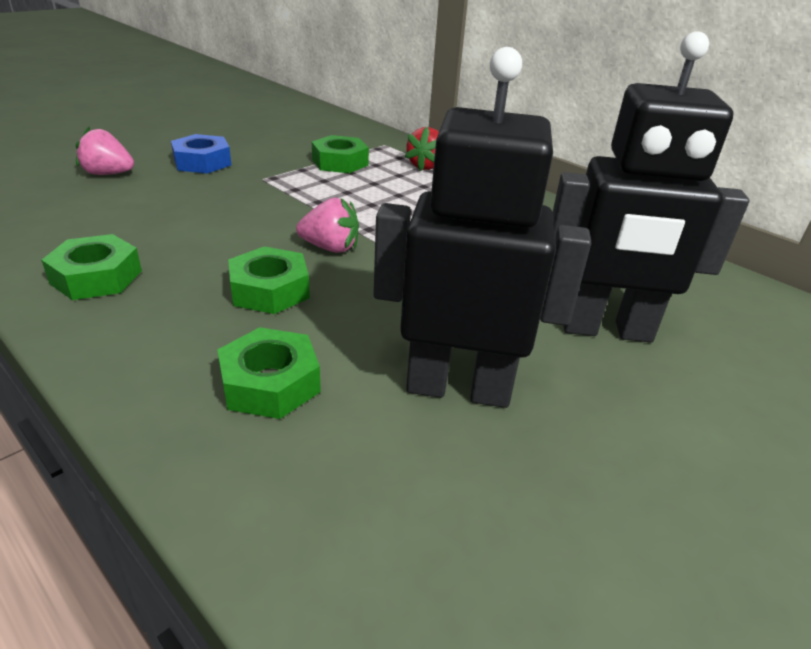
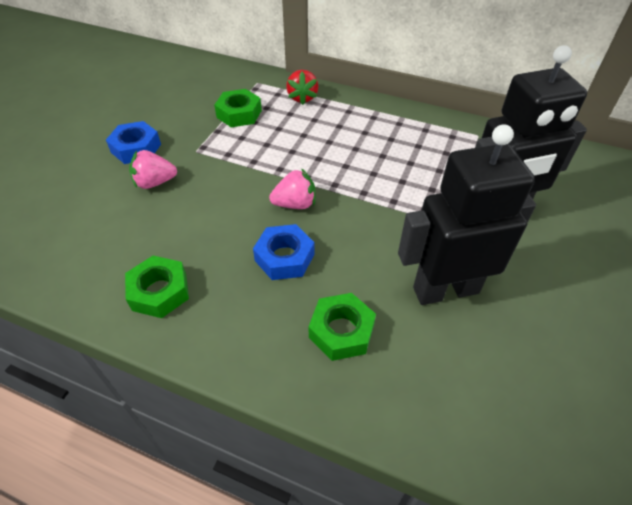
camera: 20 degrees left, 15 degrees up
(108, 174) = (73, 186): pink strawberry -> pink strawberry (155, 182)
(270, 290) = (284, 257): green nut -> blue nut

